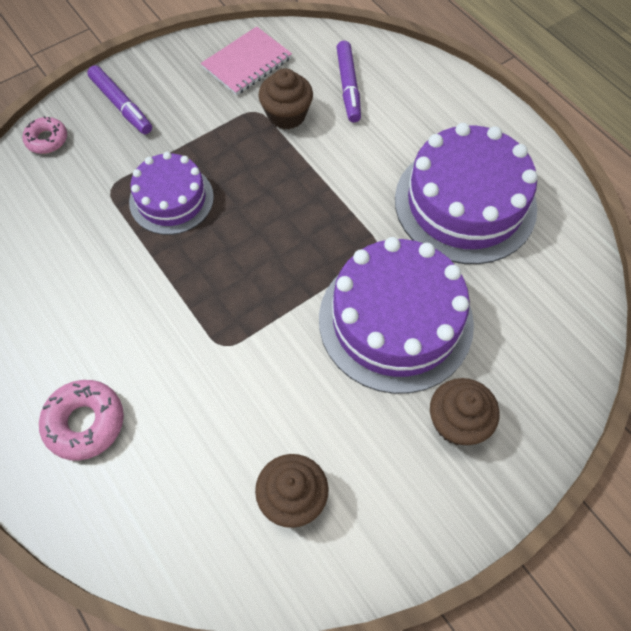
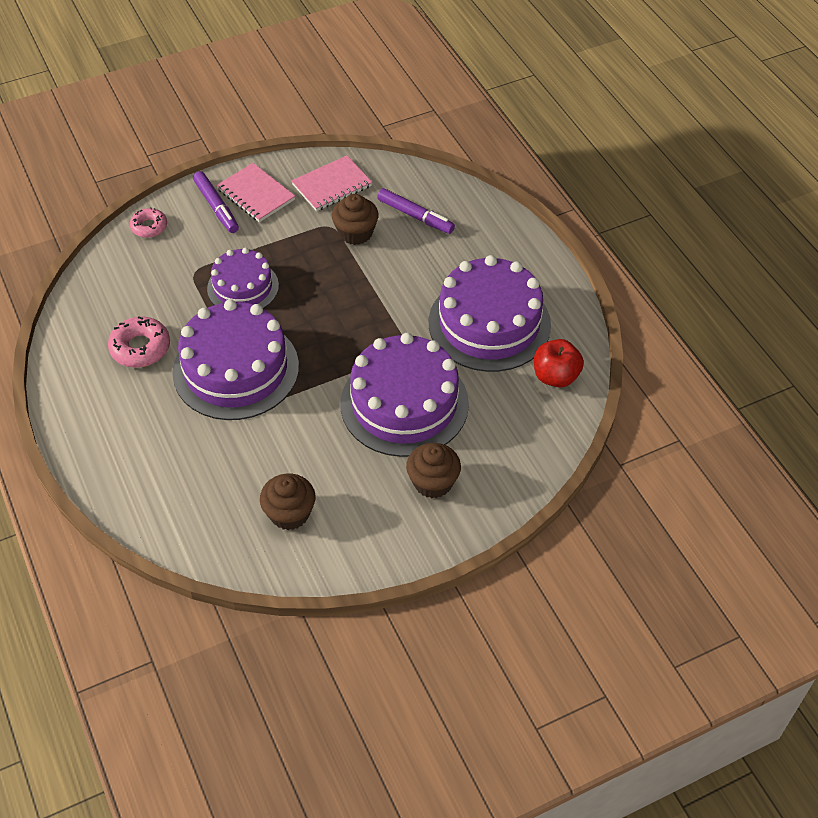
camera: 10 degrees right, 10 degrees down
(85, 423) = (141, 439): pink donut -> pink donut (140, 348)
(163, 85) = (256, 194): none -> pink notebook
(184, 306) = (236, 369): none -> purple cake
(348, 87) = (415, 216): purple marker -> purple marker turned 60 degrees counterclockwise
(559, 258) = (555, 376): none -> red apple

